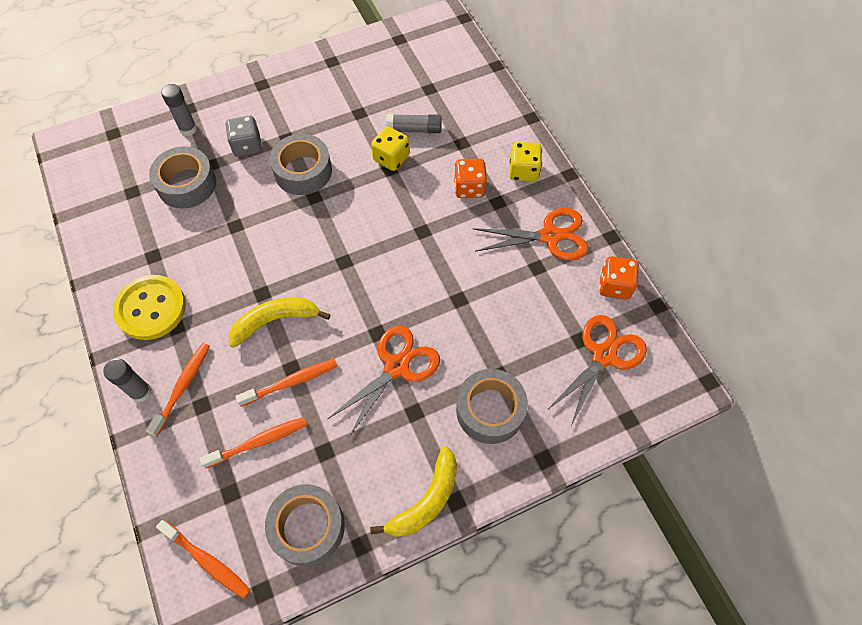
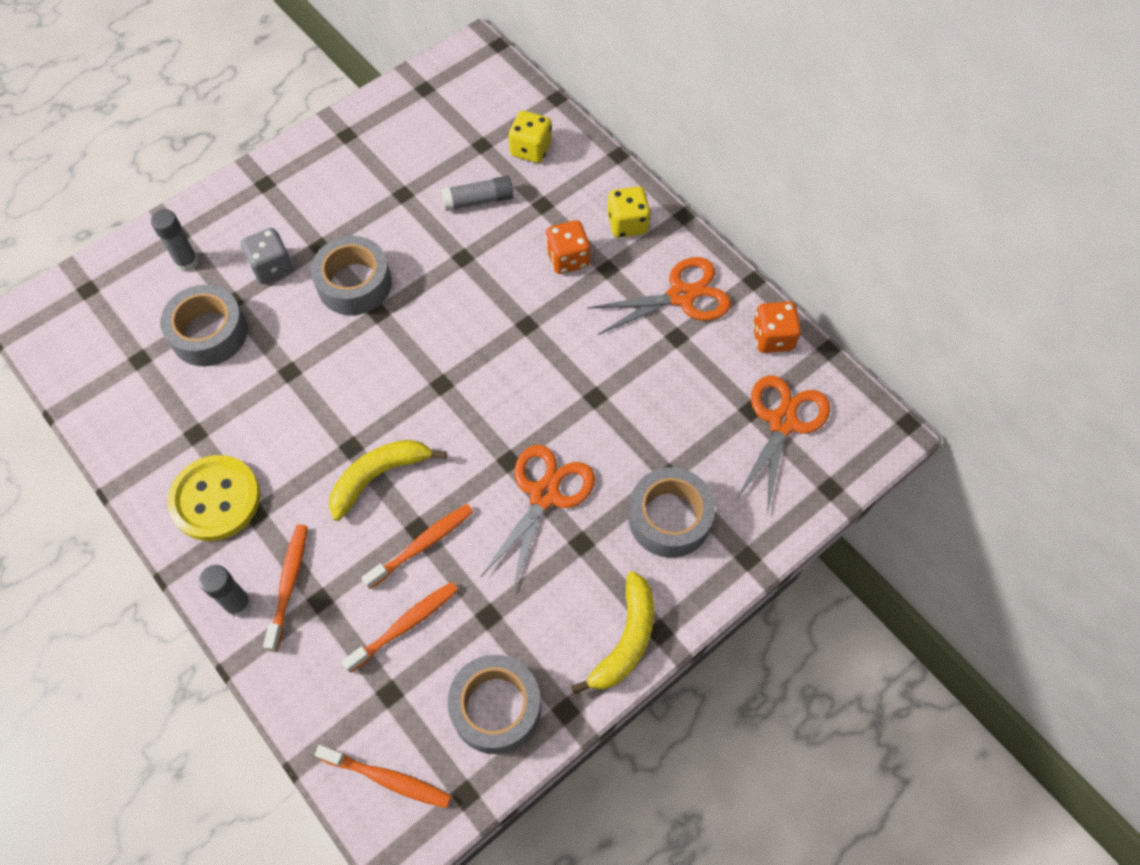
camera: 15 degrees left, 0 degrees up
(391, 158) = (460, 243): yellow dice -> yellow dice (531, 149)

